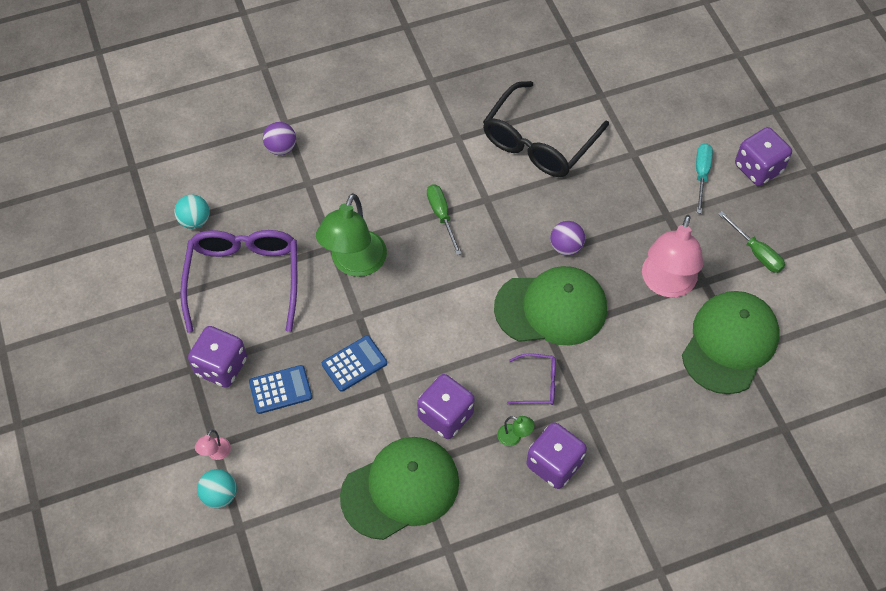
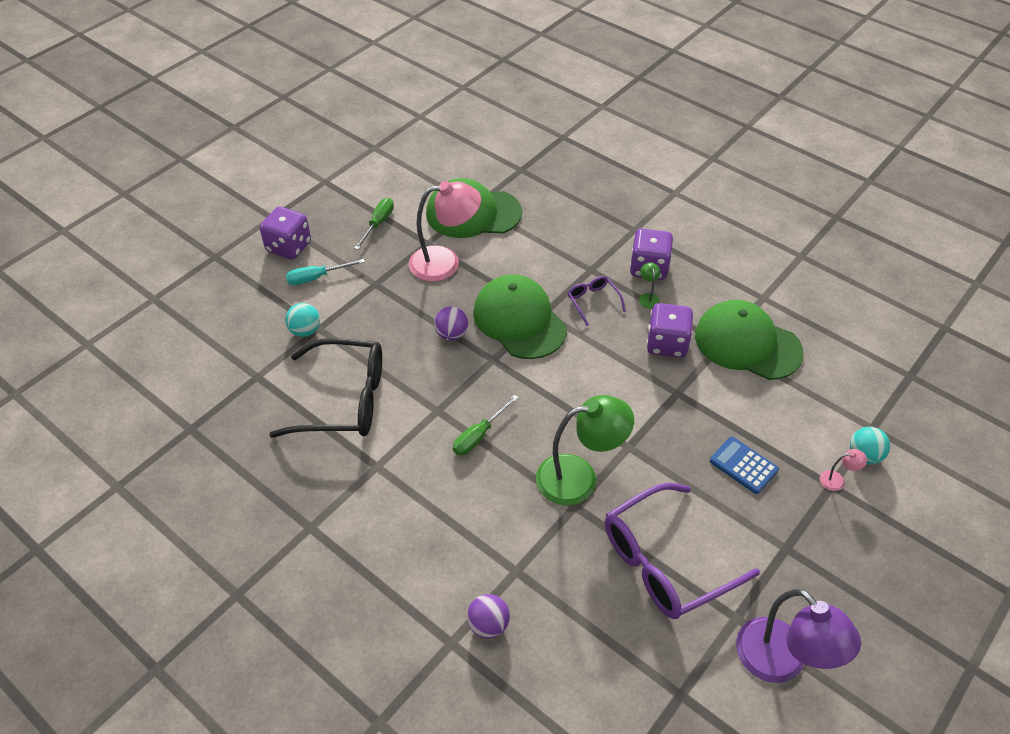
camera: 120 degrees left, 10 degrees down
(121, 303) = (781, 662): none -> purple lamp
(195, 221) = (637, 655): turquoise ball -> turquoise ball (305, 331)
(221, 366) = (763, 525): purple dice -> none
(354, 364) = (675, 425): blue calculator -> none

